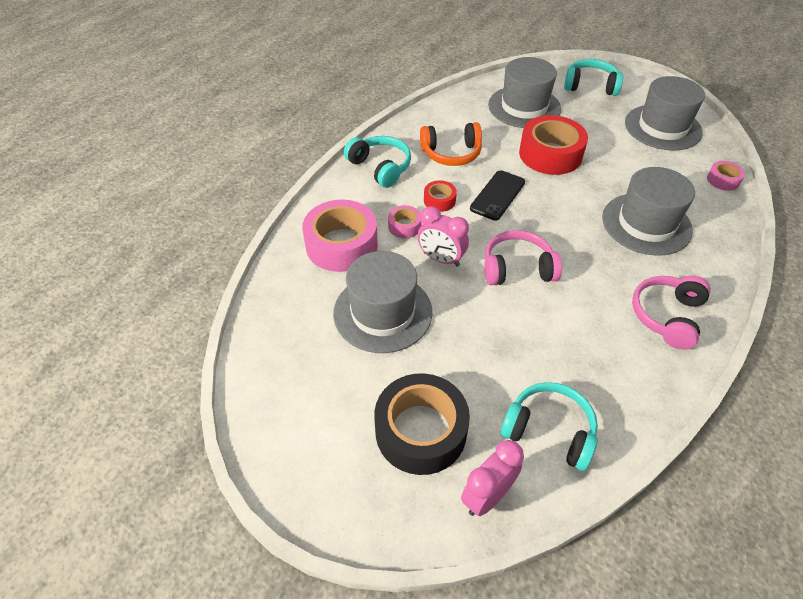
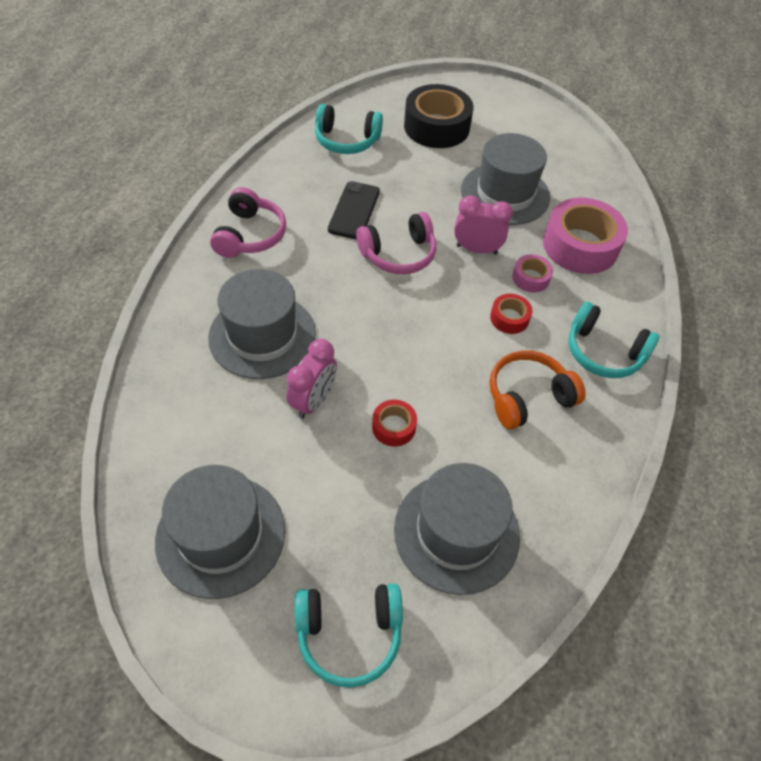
camera: 160 degrees right, 5 degrees up
(487, 496) = (381, 104): pink clock -> pink clock (313, 401)
(497, 195) = (445, 340): black phone -> black phone (354, 210)
(550, 154) = (393, 427): red tape -> red tape, size x0.48
(723, 180) = (147, 431): pink tape -> none

